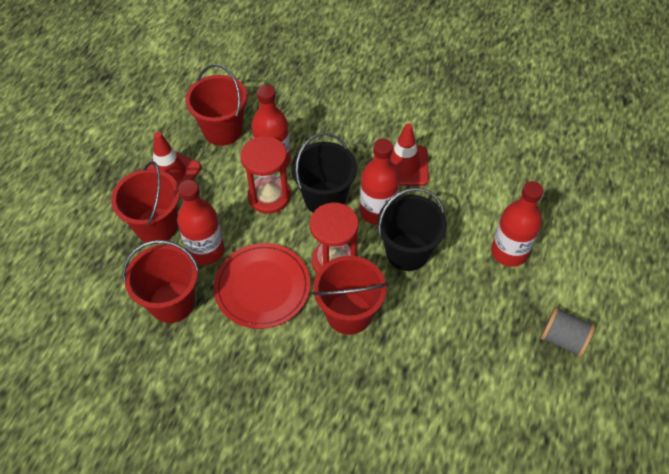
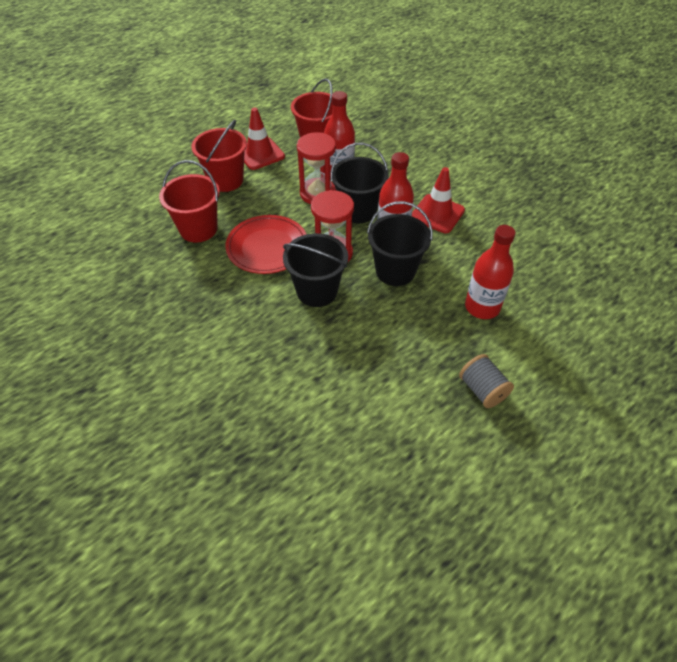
camera: 30 degrees right, 5 degrees down
(206, 250) = (246, 208): red bottle -> none
(349, 313) = (317, 291): red bucket -> black bucket

